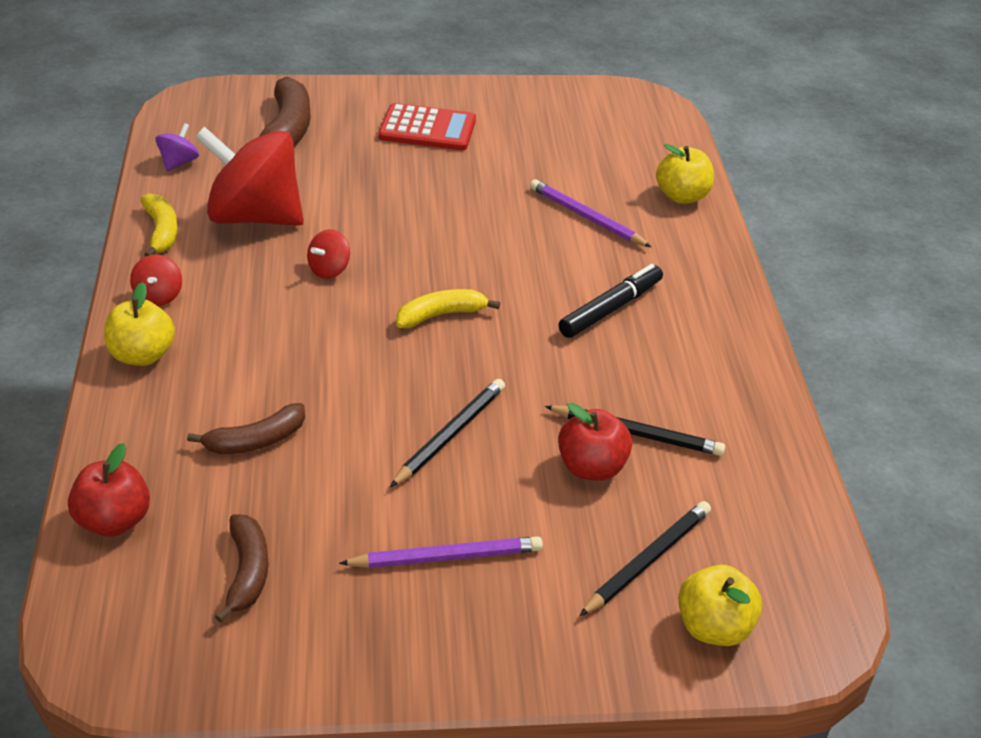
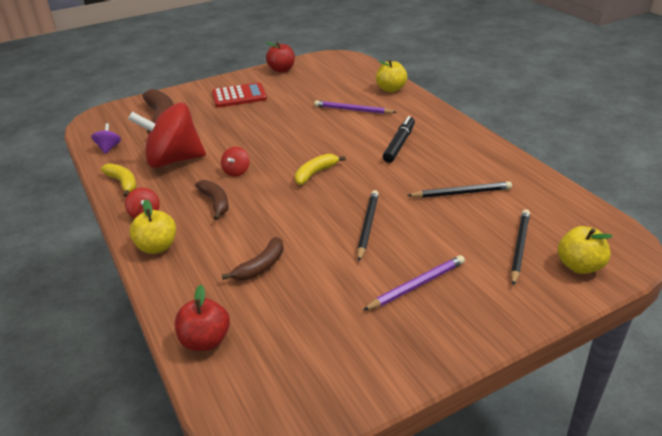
camera: 20 degrees left, 5 degrees down
(247, 572) = (311, 336): brown banana -> brown banana (215, 202)
(591, 467) = (453, 215): red apple -> red apple (281, 70)

